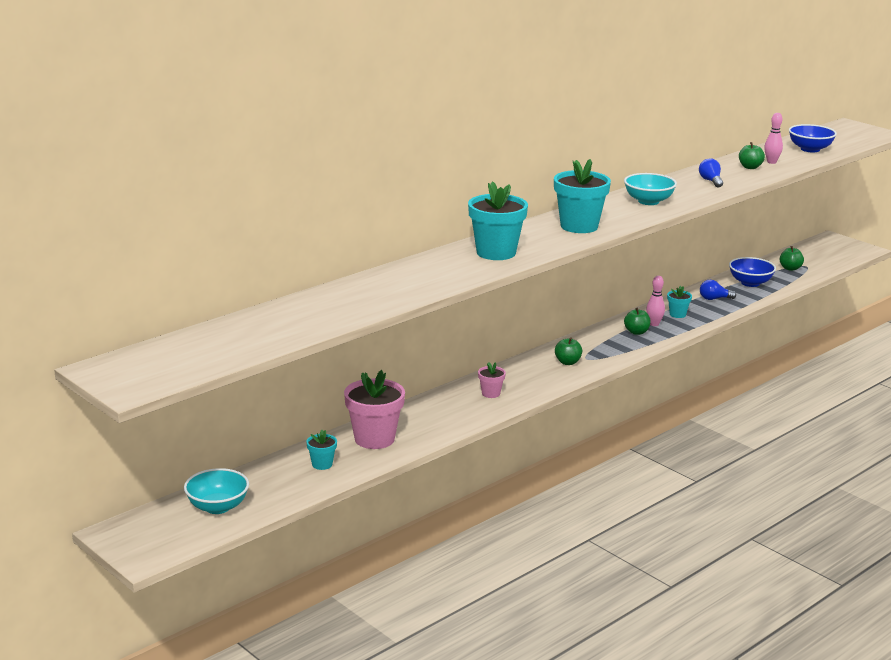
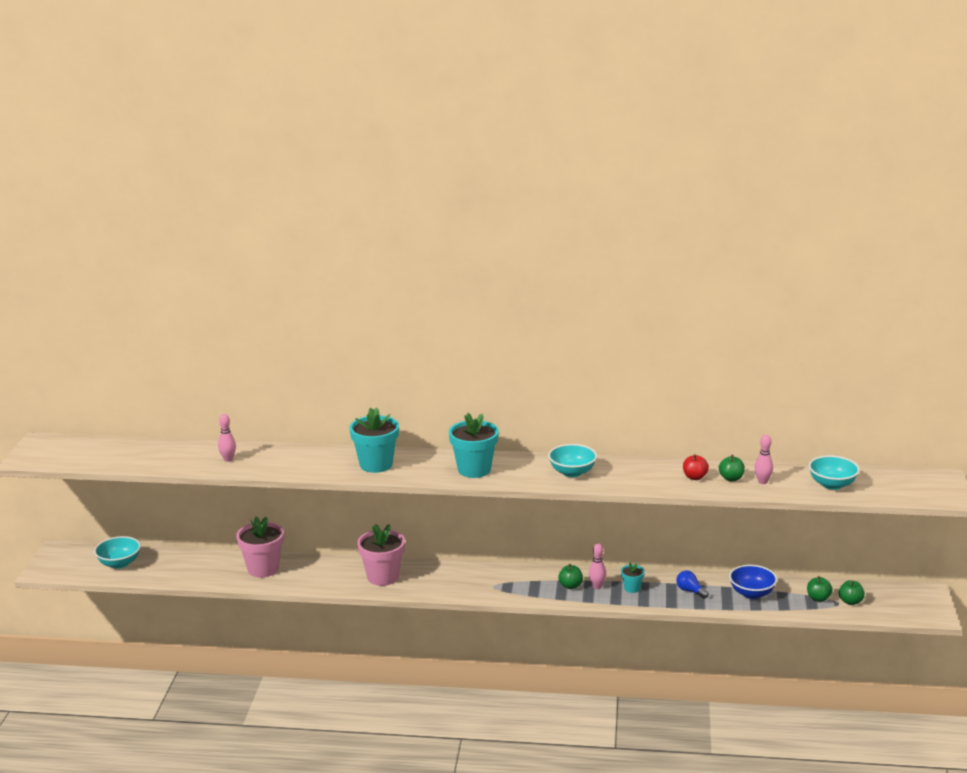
camera: 50 degrees right, 0 degrees up
(322, 464) = (208, 568): turquoise flower pot -> none
(355, 300) = (228, 459): none -> pink bowling pin
(491, 393) = (383, 577): pink flower pot -> pink flower pot, size x2.04
(567, 362) = (475, 582): green apple -> green apple (850, 602)
(710, 181) = (665, 476): blue light bulb -> none
(728, 174) = (694, 477): none -> red apple
(810, 149) = (832, 485): blue bowl -> turquoise bowl

